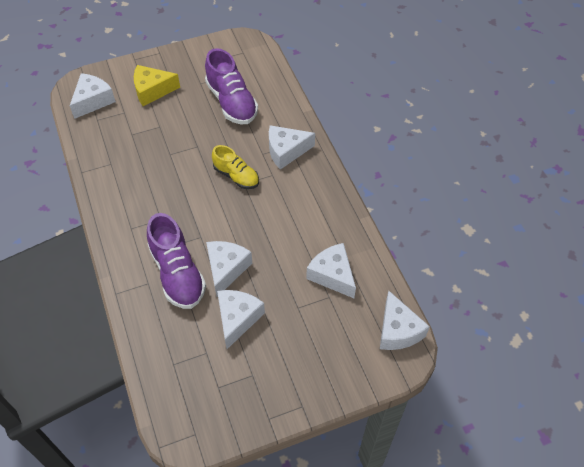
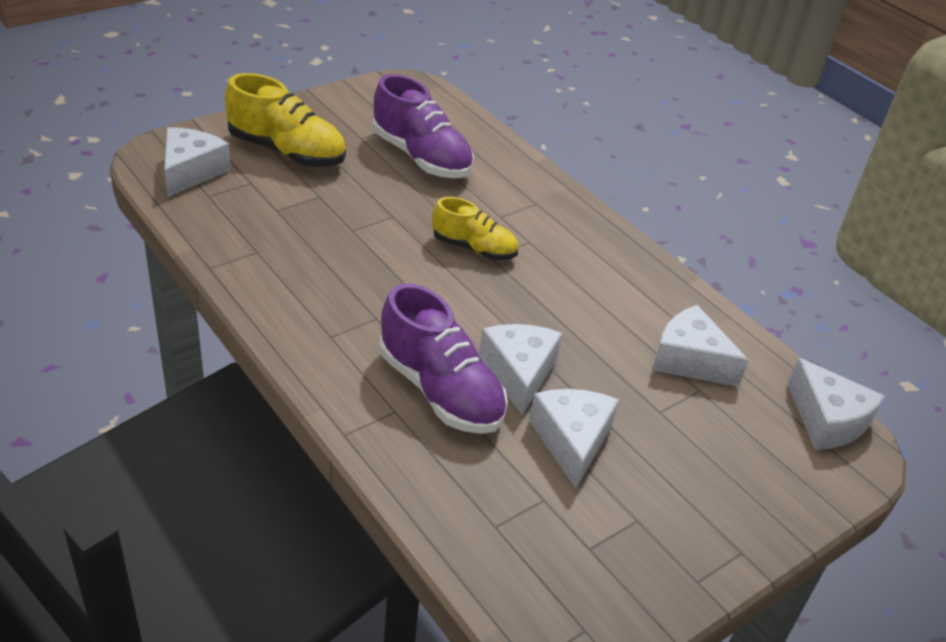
camera: 20 degrees left, 15 degrees down
(152, 90) = (287, 152): yellow cheese -> yellow shoe
(286, 151) = (535, 210): white cheese -> none

